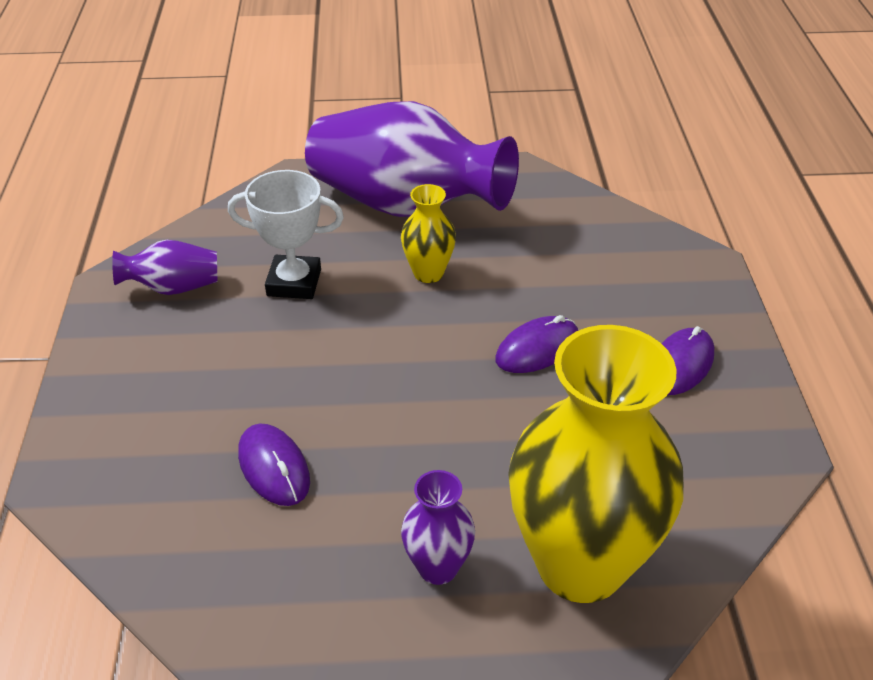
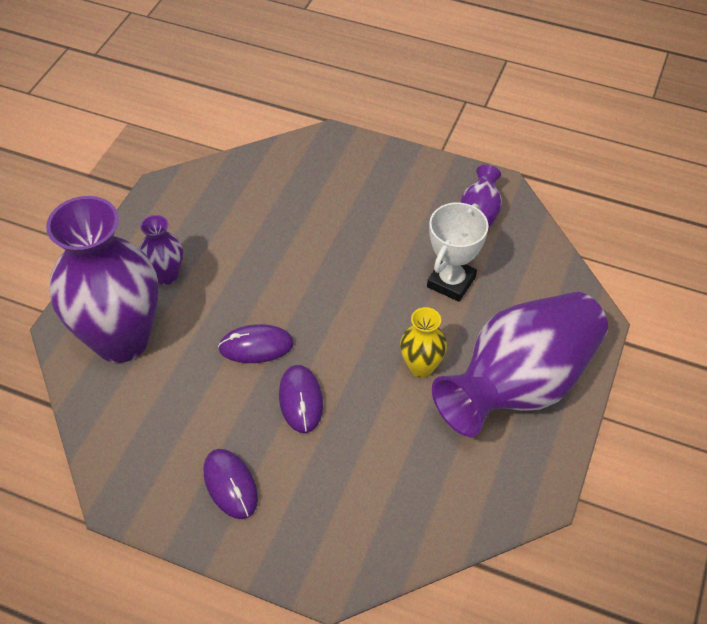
camera: 115 degrees right, 10 degrees up
(274, 467) = (283, 226): purple mouse -> purple mouse (256, 346)
(580, 564) = (121, 340): yellow vase -> purple vase

